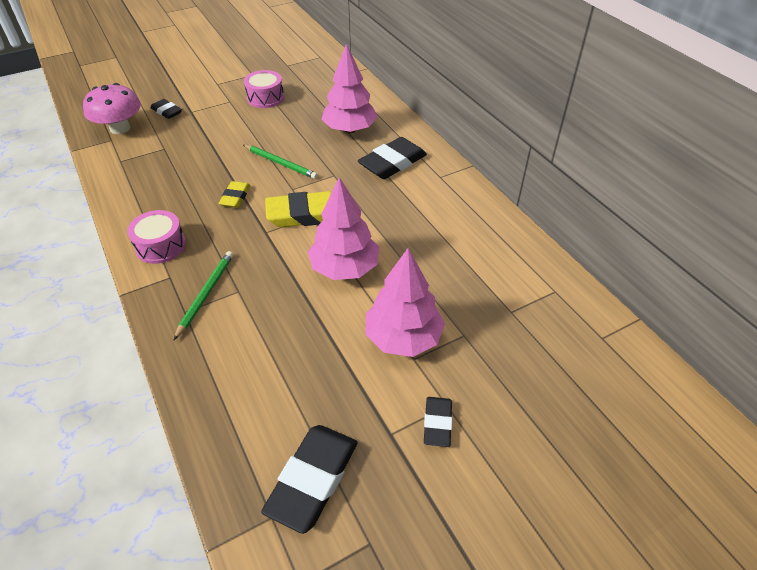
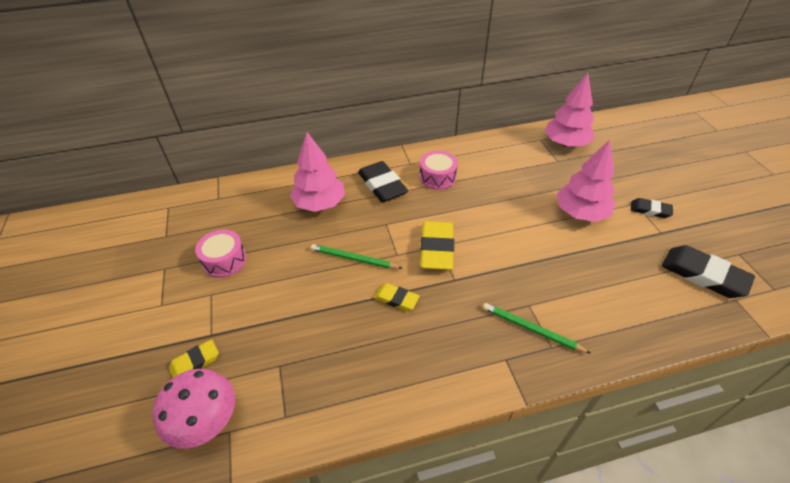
camera: 75 degrees left, 0 degrees up
(161, 246) = (459, 367): pink drum -> pink drum (437, 177)
(167, 111) = (195, 362): black eraser -> yellow eraser
(281, 163) = (353, 259): green pencil -> green pencil turned 120 degrees counterclockwise
(344, 268) = (508, 233): pink tree -> pink tree (566, 143)

